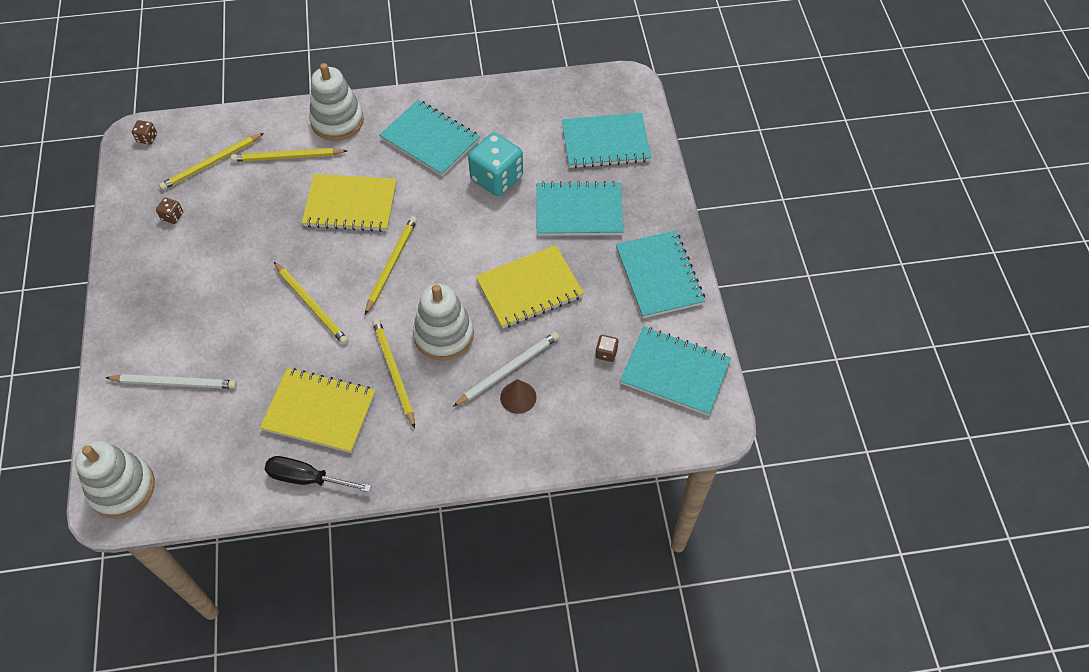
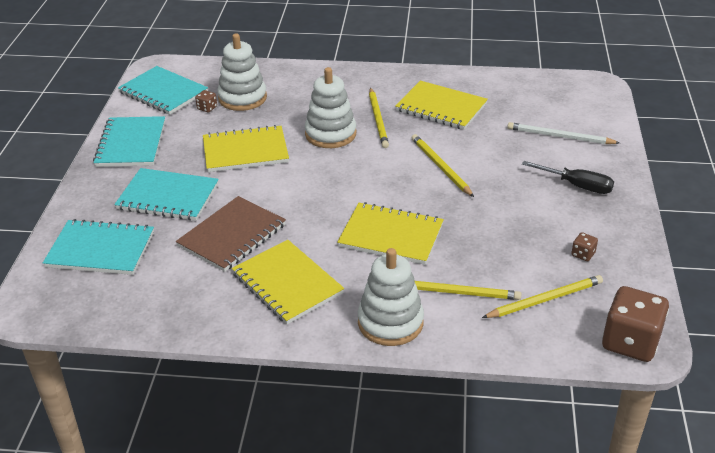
camera: 165 degrees left, 20 degrees down
(122, 488) = (591, 91): white stacking toy -> white stacking toy (242, 98)
(147, 138) = (630, 342): brown dice -> brown dice, size x2.33
(307, 478) = (453, 79): black screwdriver -> black screwdriver (576, 185)
(391, 264) = (361, 184): yellow pencil -> none
(430, 140) = (287, 283): turquoise notebook -> yellow notebook
(496, 178) = (232, 236): turquoise dice -> brown notebook
(508, 370) = (287, 109): white pencil -> none
(518, 397) = (287, 96): brown cone -> none

